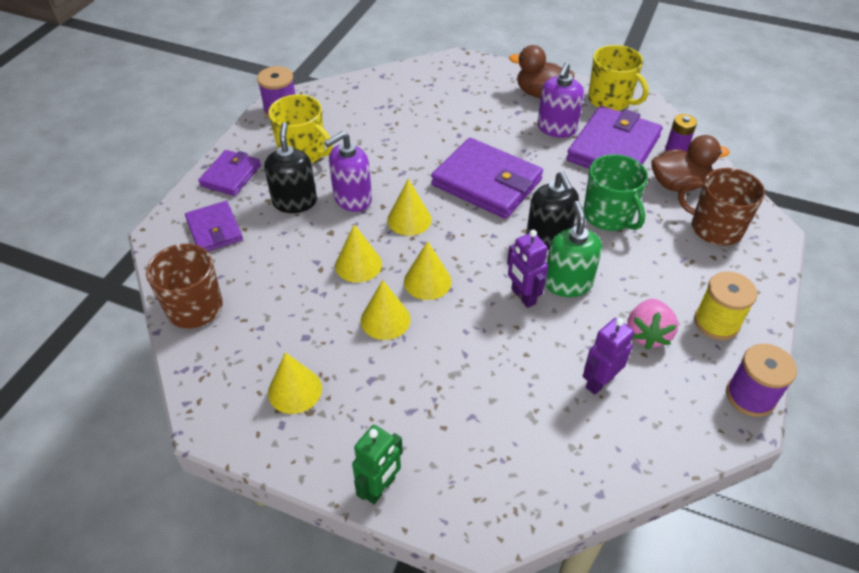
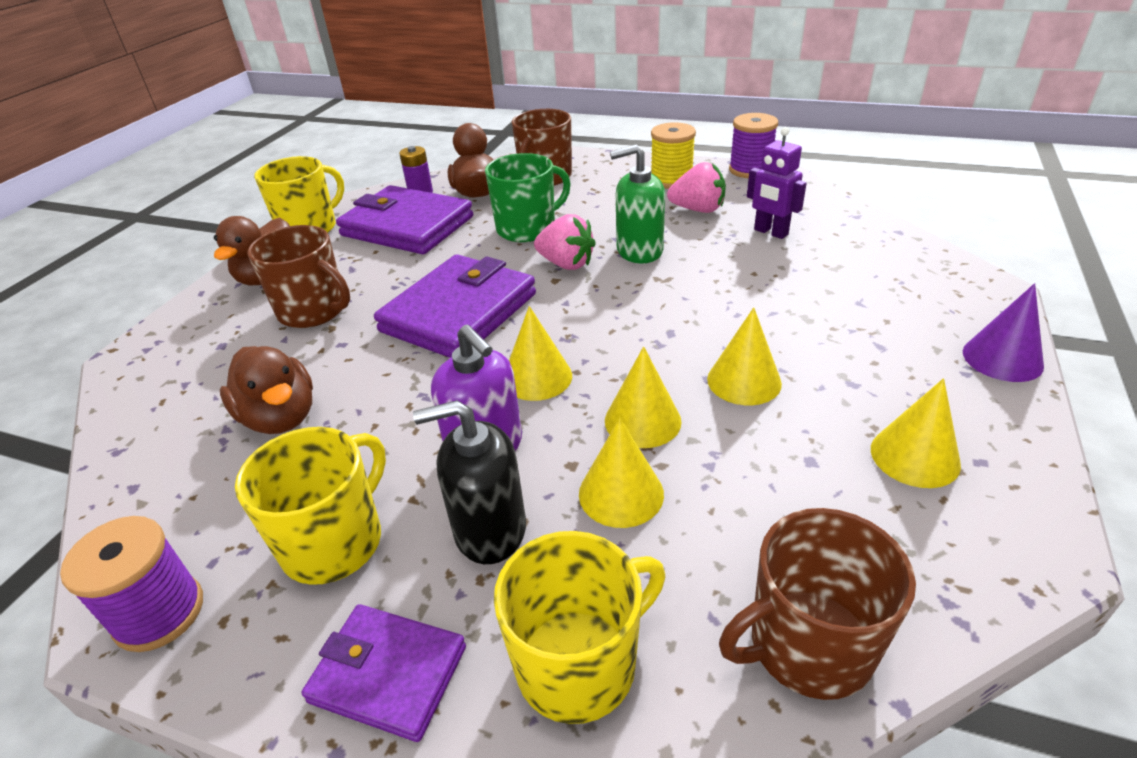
camera: 90 degrees left, 10 degrees down
(214, 230) = (578, 664): purple wallet -> yellow mug
(380, 488) = (1002, 358): green robot -> purple cone
(394, 122) = (280, 417): none -> brown duck
(427, 281) = (661, 350): yellow cone -> yellow cone (621, 493)
(497, 118) = (313, 311): none -> brown mug
(523, 296) = (668, 277): purple robot -> none
(548, 237) = (566, 264): black soap dispenser -> pink strawberry
(556, 128) = (354, 263): purple soap dispenser -> none

